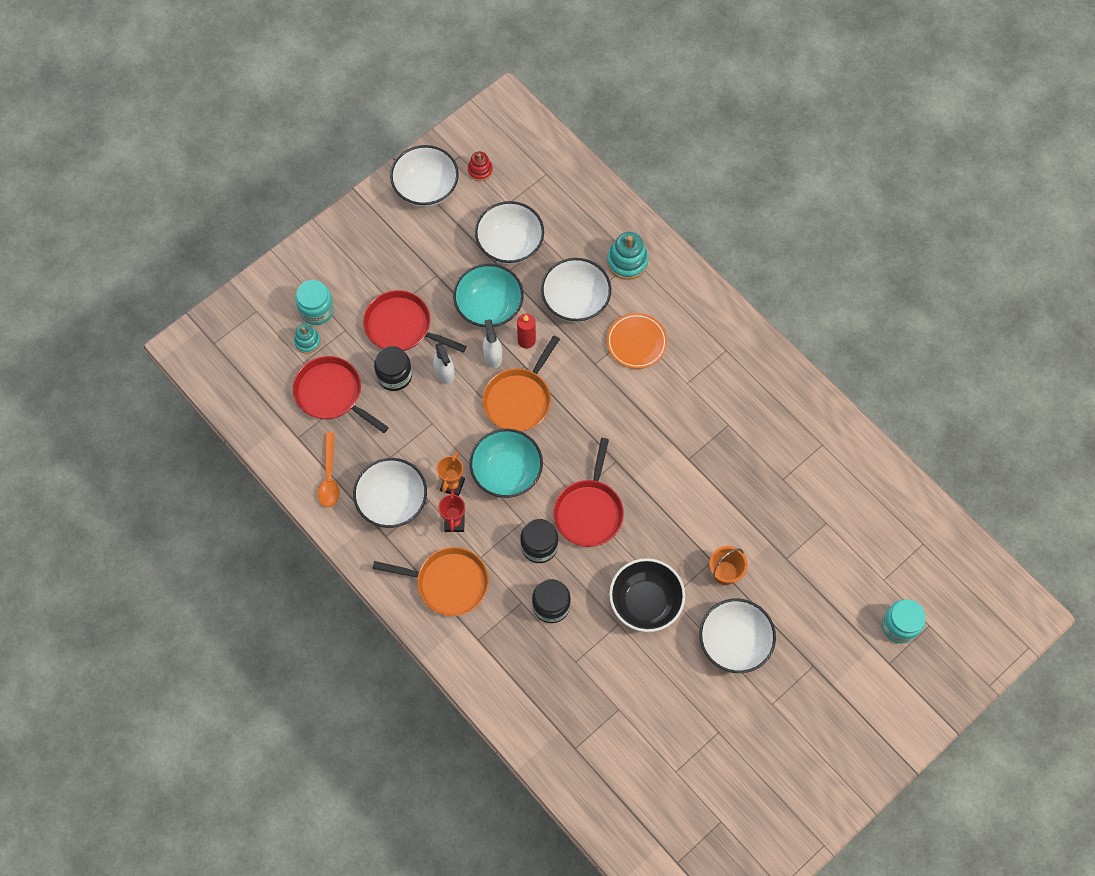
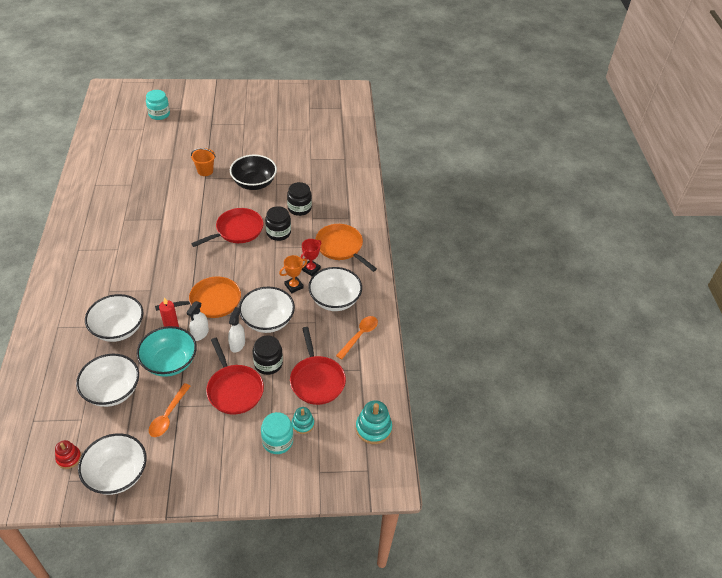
camera: 145 degrees left, 20 degrees down
(437, 261) = (168, 415): none -> orange spoon
(506, 472) = (258, 273): turquoise bowl -> none
(627, 261) = (62, 329): turquoise stacking toy -> turquoise stacking toy (373, 428)
(636, 342) = (115, 284): orange plate -> none
(734, 642) = (233, 149): white bowl -> white bowl (267, 321)

